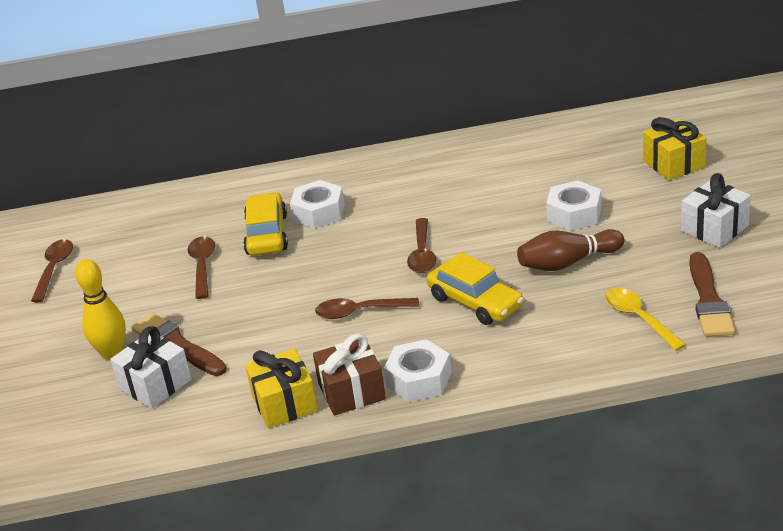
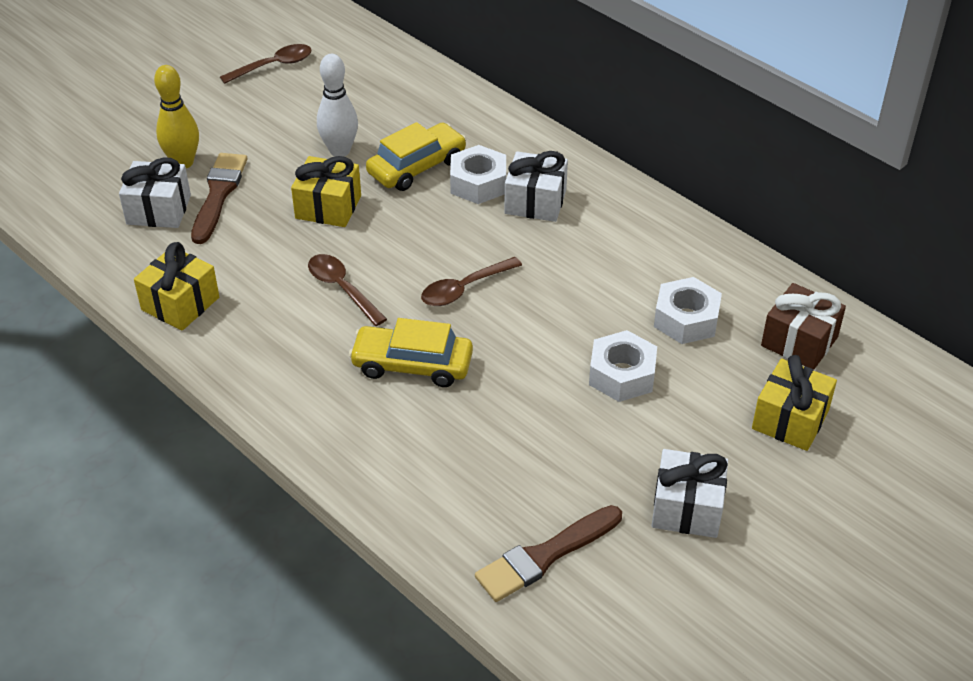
camera: 50 degrees right, 10 degrees up
(202, 266) = (340, 151): brown spoon -> white bowling pin
(260, 291) = (328, 207): none -> yellow gift
(351, 392) = (222, 340): brown gift -> brown gift (799, 341)
(368, 194) = (535, 202): none -> white gift
(419, 379) = (267, 379): white nut -> white nut (686, 319)
(475, 302) = (412, 365): yellow car -> yellow car turned 90 degrees clockwise
(568, 262) = (529, 407): brown bowling pin -> none
(639, 318) = (471, 507): yellow spoon -> none

